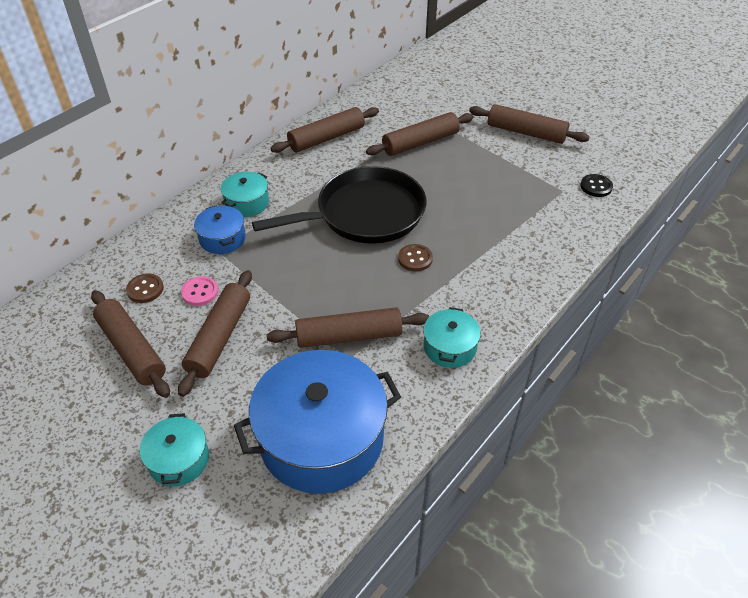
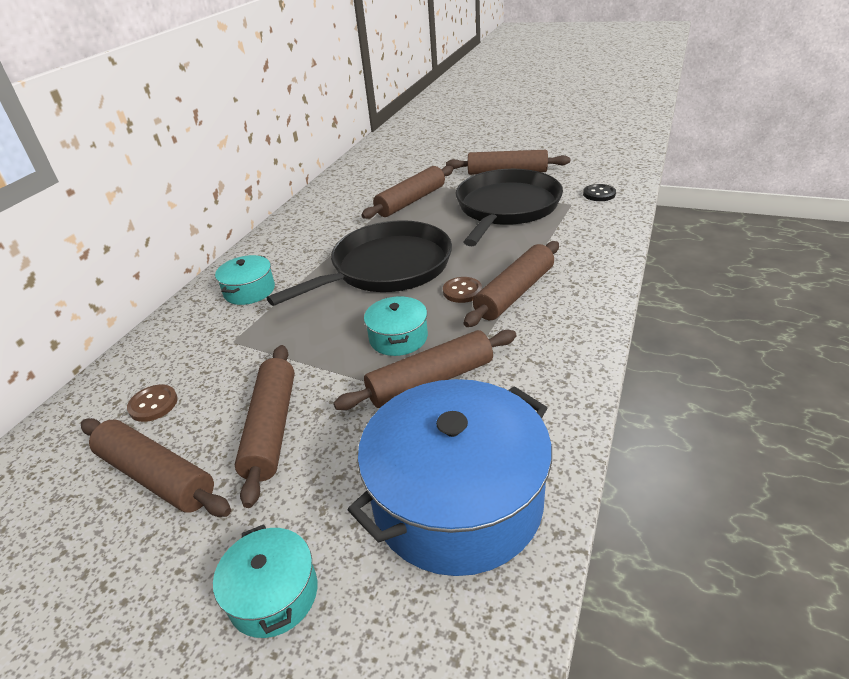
camera: 15 degrees left, 10 degrees down
(200, 292) = (227, 388): pink button -> none
(222, 239) = (234, 329): blue pot -> none
(326, 138) = (313, 219): brown rolling pin -> brown rolling pin (515, 293)
(449, 347) = (550, 358): turquoise pot -> turquoise pot (398, 338)
(501, 177) = (506, 208): none -> black pan

